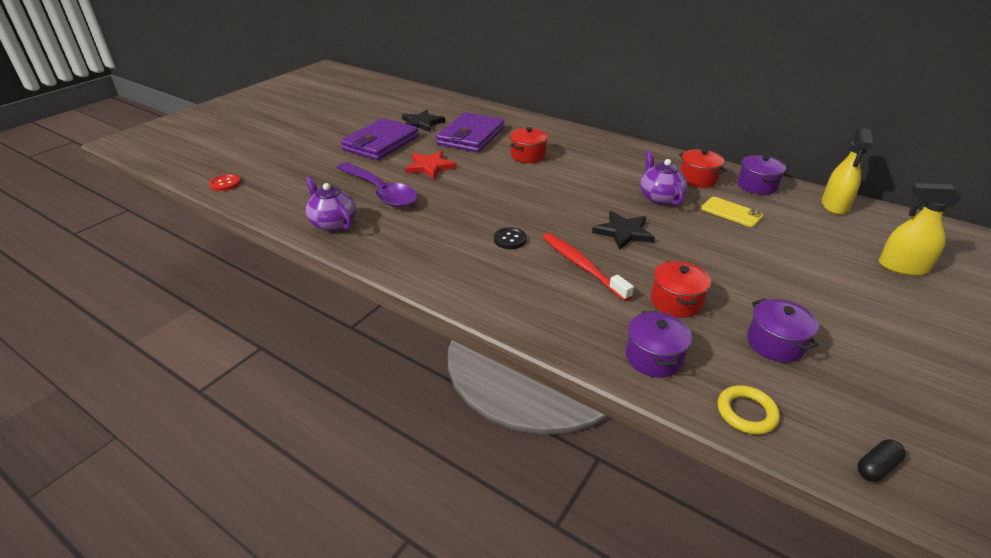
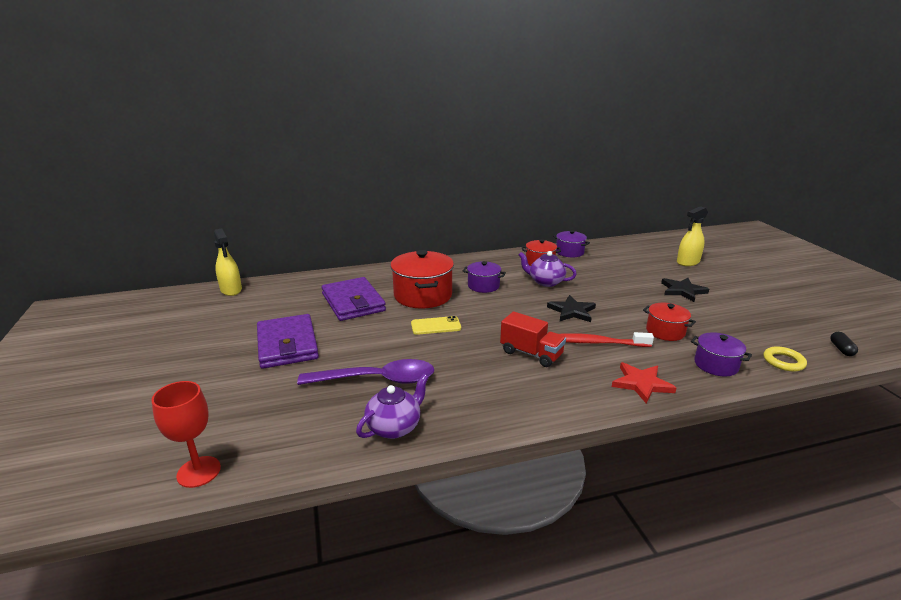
camera: 50 degrees left, 10 degrees down
(225, 184) = (199, 472): red button -> red goblet
(333, 223) = (394, 427): purple teapot -> purple teapot turned 135 degrees clockwise
(421, 123) = (288, 312): black star -> black star (682, 291)
(430, 167) = (372, 339): red star -> red star (641, 384)
(510, 239) = (531, 353): black button -> red truck
(528, 155) = (423, 295): red pot -> red pot, size x1.76
(731, 212) = (589, 272): yellow phone -> yellow phone (436, 326)
(775, 343) = (728, 324): purple pot -> purple pot (483, 286)
(834, 206) = (615, 246): yellow spray bottle -> yellow spray bottle (231, 290)

